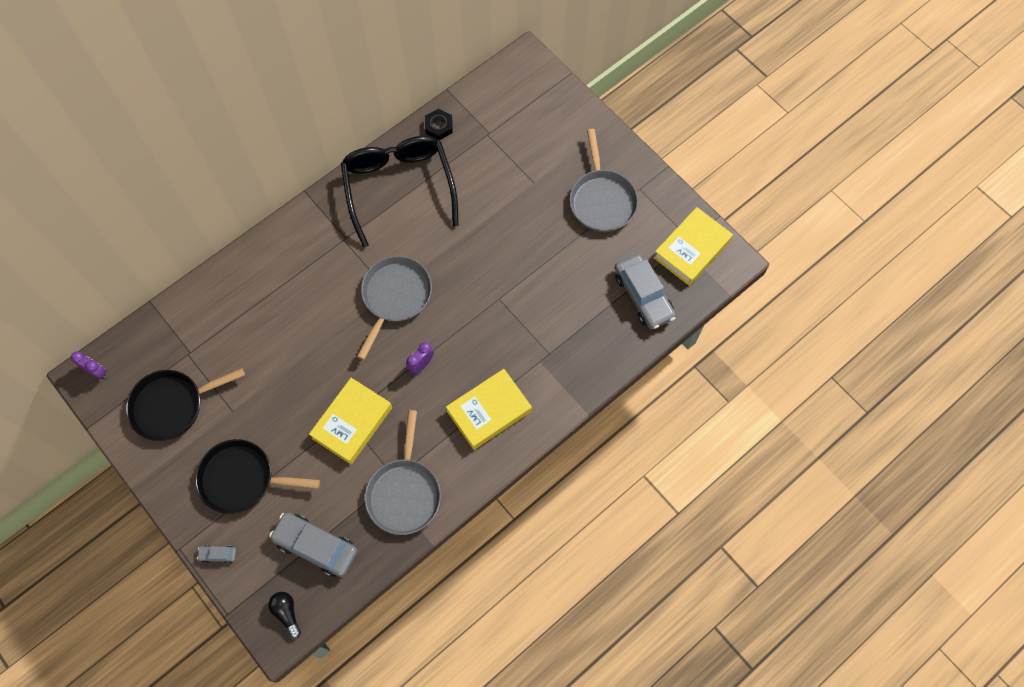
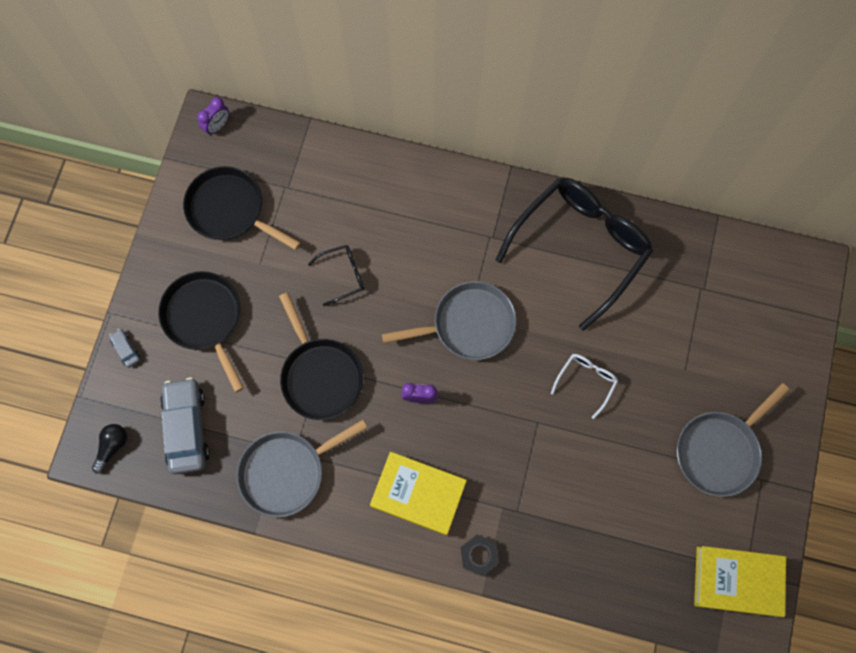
camera: 55 degrees right, 5 degrees up
(96, 371) = (218, 126): purple clock -> purple clock turned 45 degrees clockwise
(290, 357) = (343, 275): none -> black glasses
(352, 423) = (320, 375): yellow book -> black pan
(439, 126) = (672, 237): black nut -> black nut (479, 555)
(494, 248) = (586, 381): none -> white glasses
(643, 296) = (647, 565): grey car -> none

